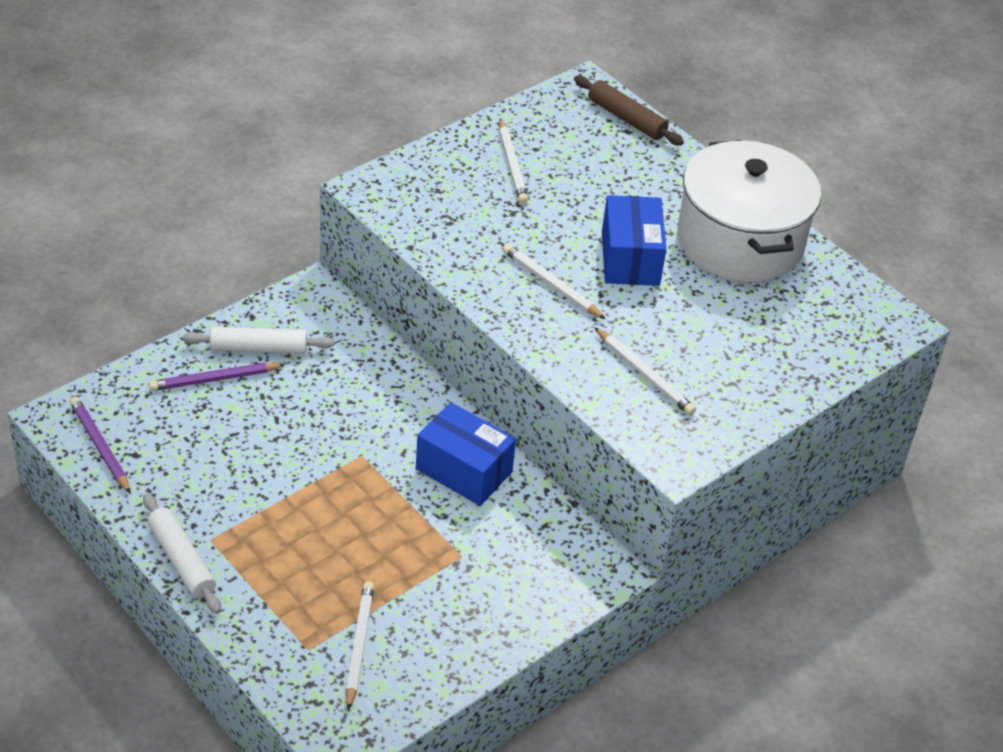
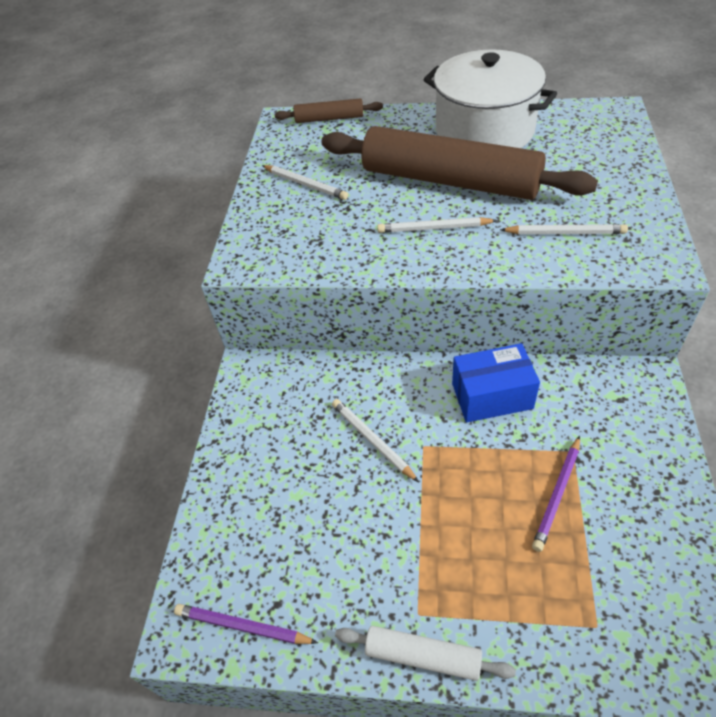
camera: 35 degrees left, 5 degrees up
(214, 379) = (260, 488): purple pencil -> purple pencil (557, 494)
(259, 348) = (261, 438): white rolling pin -> none
(359, 645) = (618, 584): white pencil -> white pencil (372, 440)
(630, 258) = (449, 181): blue box -> brown rolling pin

